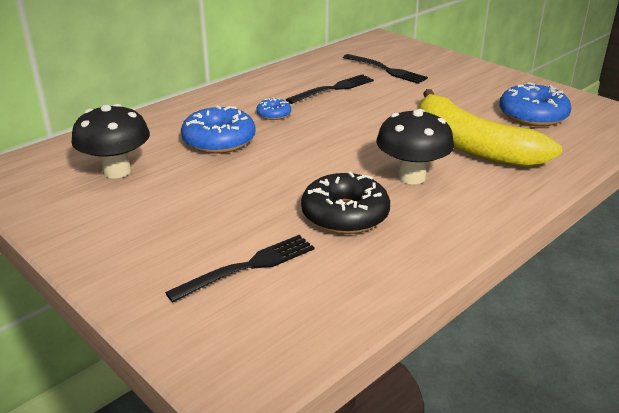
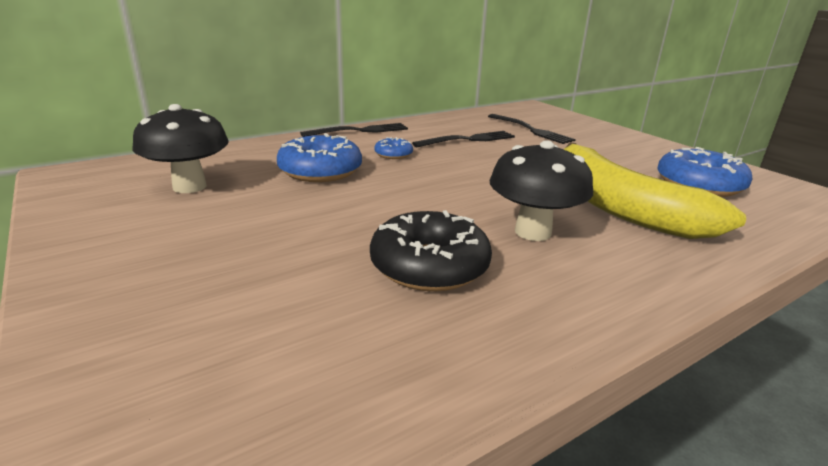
camera: 10 degrees right, 5 degrees down
(248, 267) = (263, 316): black fork -> black fork (359, 131)

